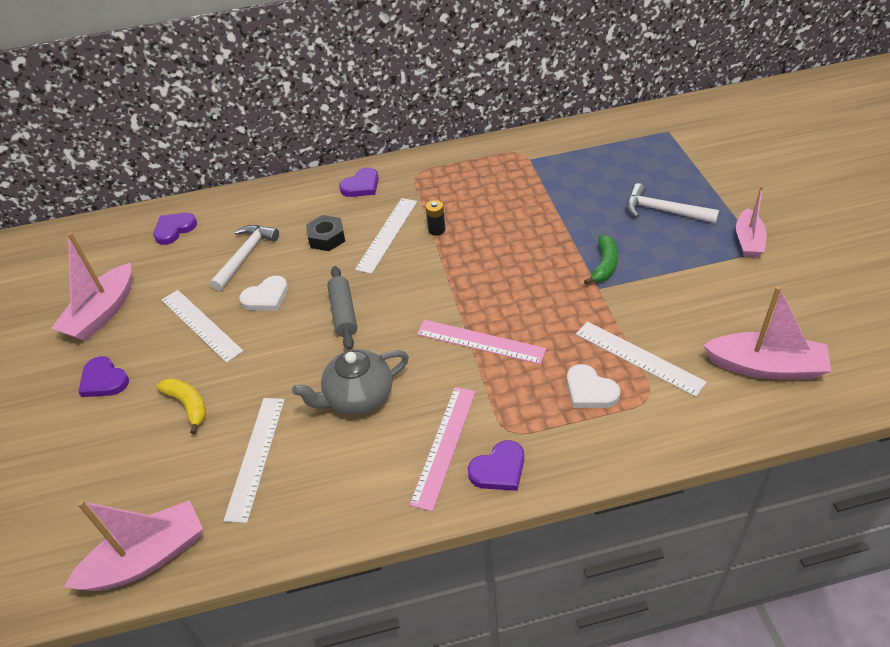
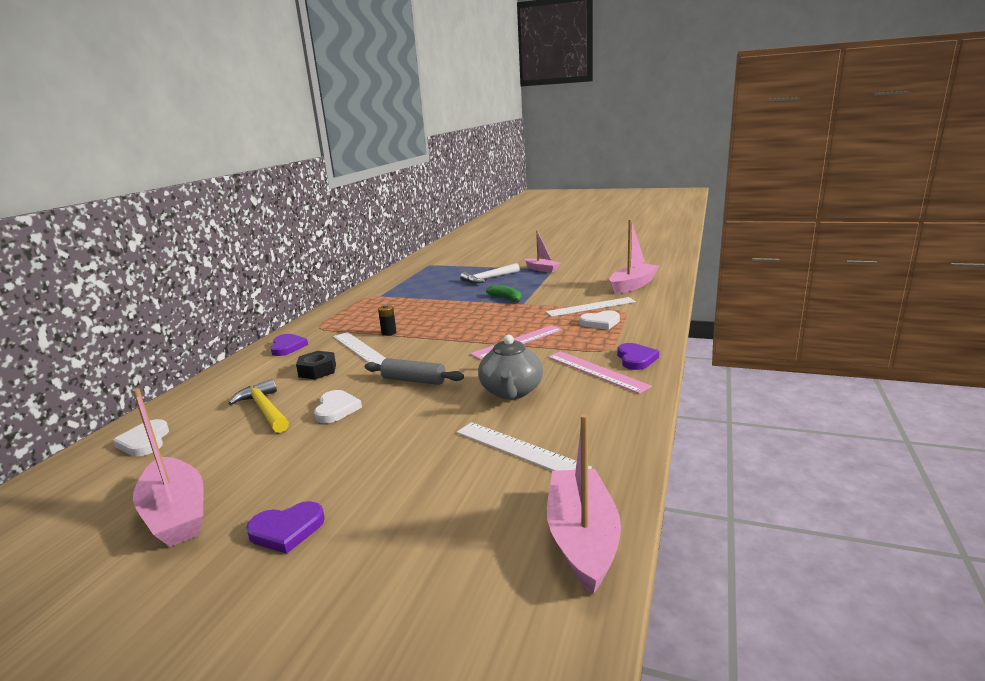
camera: 60 degrees left, 25 degrees down
(174, 229) = (145, 441): purple heart -> white heart
(188, 405) = (408, 476): yellow banana -> none
(201, 325) = (311, 449): white ruler -> none
(245, 255) = (264, 409): white hammer -> yellow hammer

